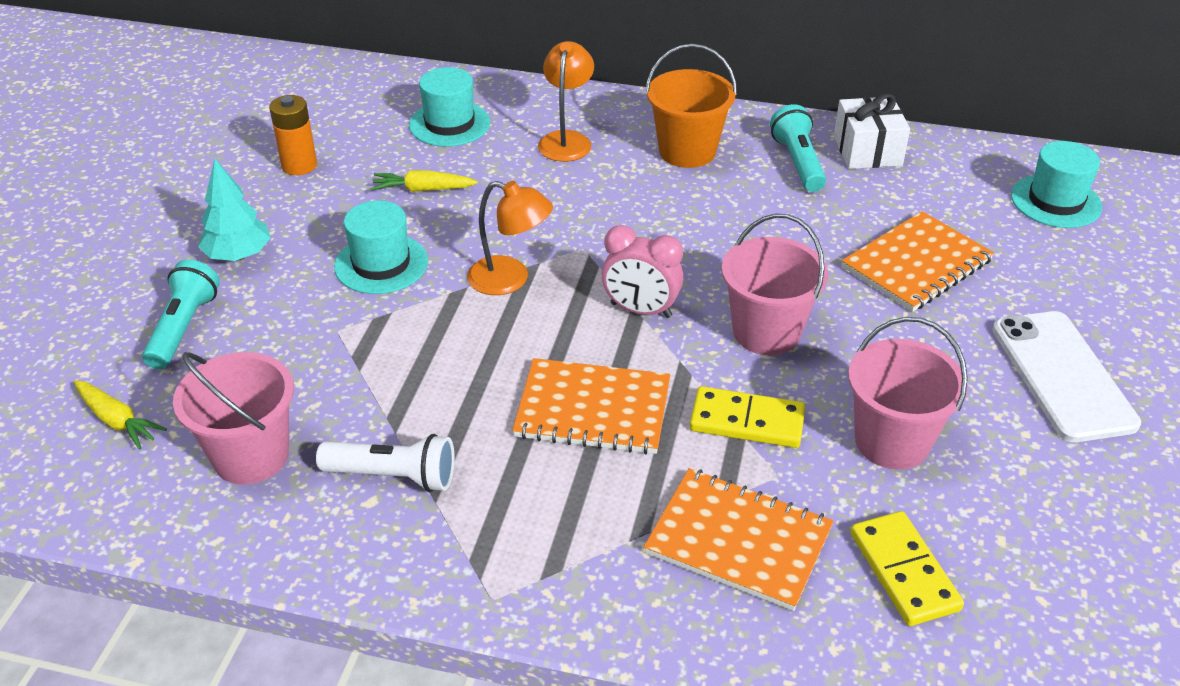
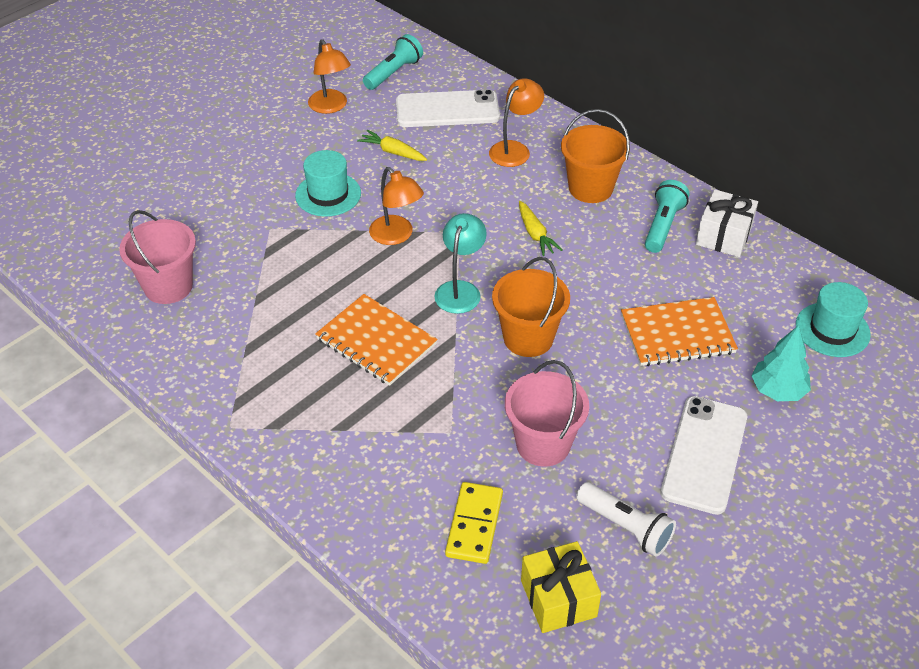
camera: 30 degrees right, 5 degrees up
(117, 420) = (116, 235): yellow carrot -> yellow carrot (535, 234)
(183, 328) = (189, 192): turquoise flashlight -> turquoise flashlight (393, 73)
(238, 255) = (251, 156): turquoise tree -> turquoise tree (777, 390)
(299, 165) = (331, 107): orange battery -> orange lamp
(394, 476) = (233, 332): white flashlight -> white flashlight (626, 527)
(449, 124) = (447, 109): turquoise hat -> white phone
(641, 310) = (460, 290): pink clock -> turquoise lamp
(738, 541) = (392, 460): orange notebook -> none
(747, 421) = (463, 390): yellow domino -> none
(766, 332) = (528, 338): pink bucket -> orange bucket
(1074, 609) = (558, 598): none -> yellow gift

